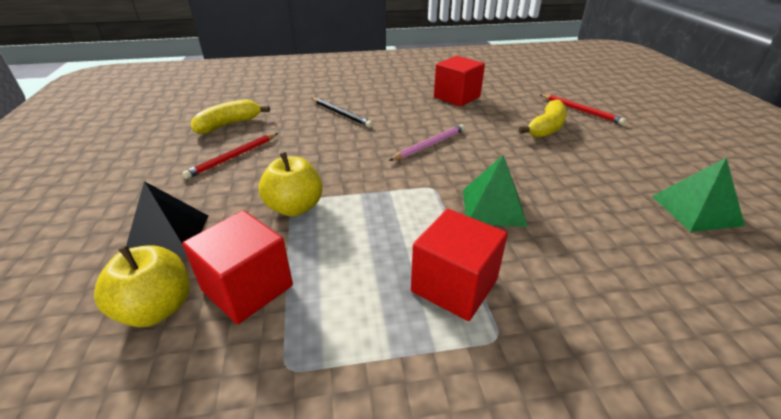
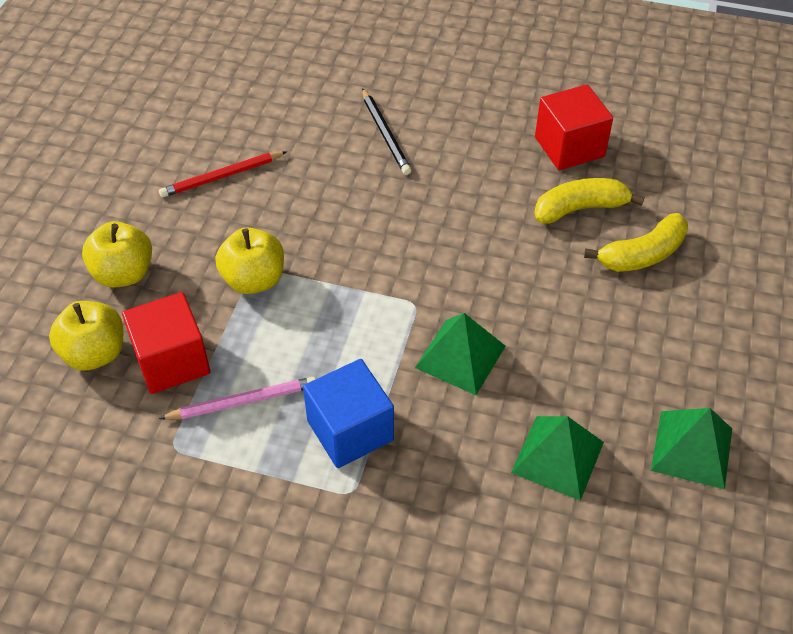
camera: 25 degrees right, 15 degrees up
(168, 236) = (123, 273): black pyramid -> yellow apple
(228, 124) = (238, 112): yellow banana -> yellow banana (580, 208)
(429, 145) = (460, 233): pink pencil -> pink pencil (242, 401)
(454, 285) = (350, 430): red cube -> blue cube
(580, 111) = (729, 236): red pencil -> none
(625, 245) = (558, 457): none -> green pyramid

